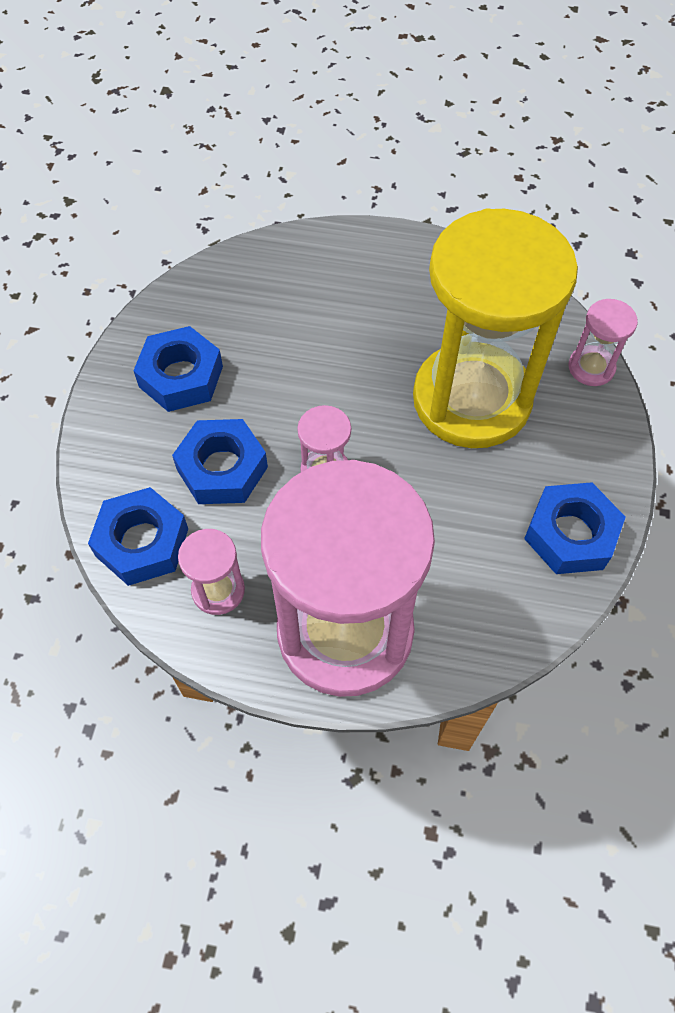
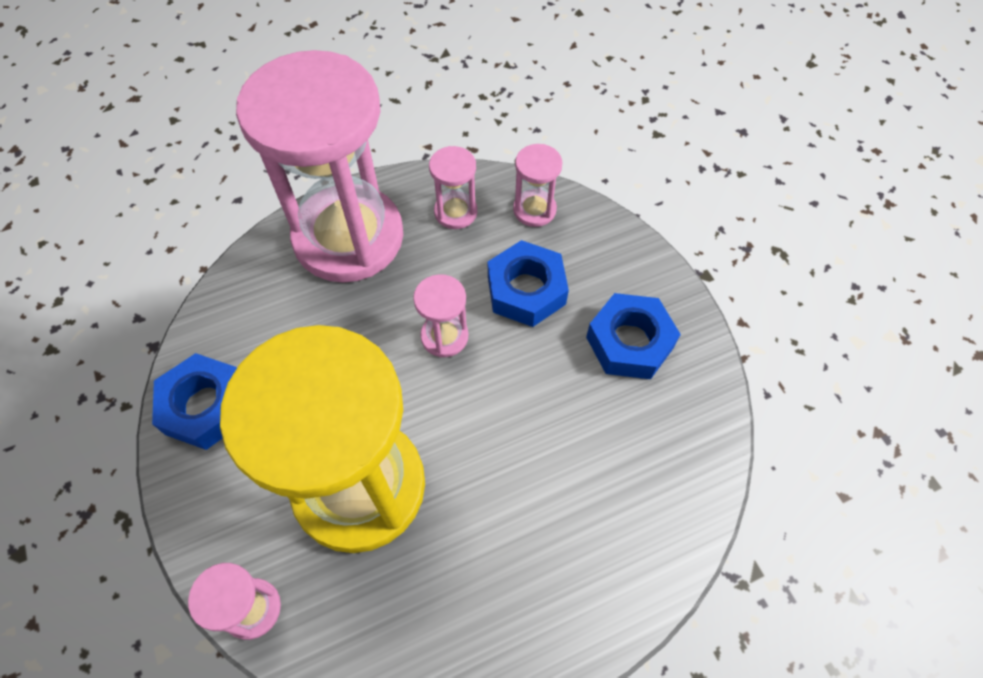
camera: 145 degrees right, 0 degrees up
(142, 542) = (534, 210): blue nut -> pink hourglass

